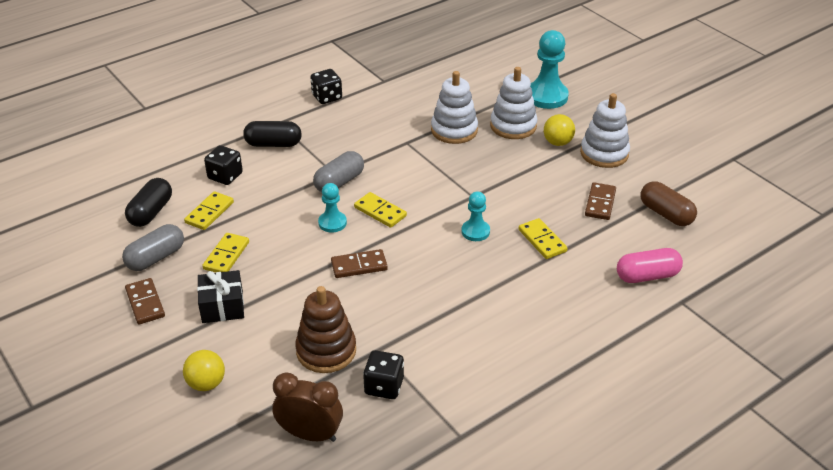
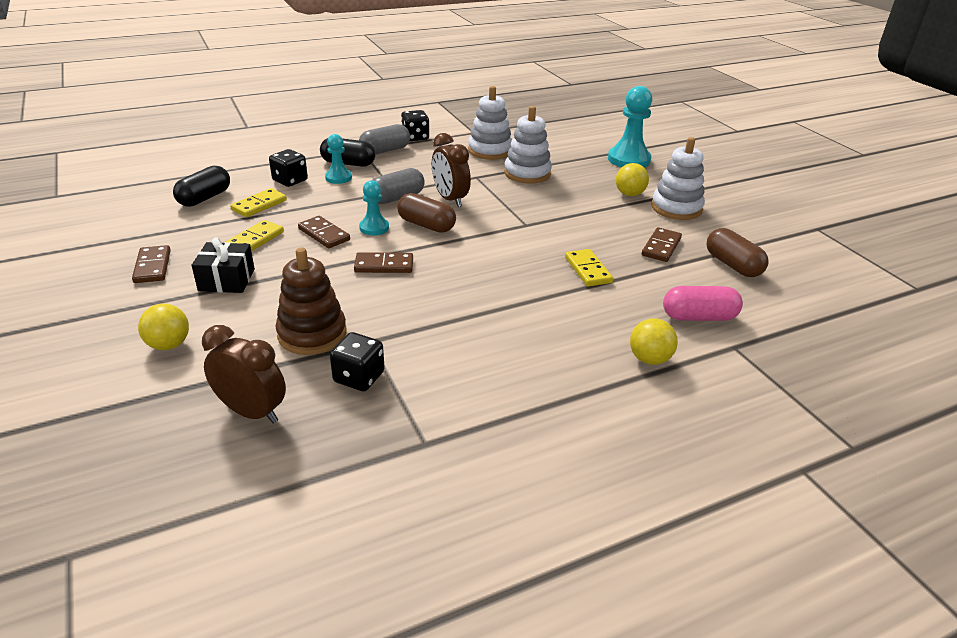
camera: 10 degrees right, 5 degrees down
(156, 258) = (186, 232): grey capsule -> grey capsule (385, 150)
(288, 239) = (324, 234): none -> brown domino
(380, 212) = (426, 225): yellow domino -> brown capsule
(391, 176) = (450, 199): none -> brown clock
(475, 231) = (518, 253): turquoise pawn -> turquoise pawn (338, 178)
(513, 126) = (588, 177): white stacking toy -> white stacking toy (490, 151)
(615, 326) = (649, 359): none -> yellow ball

